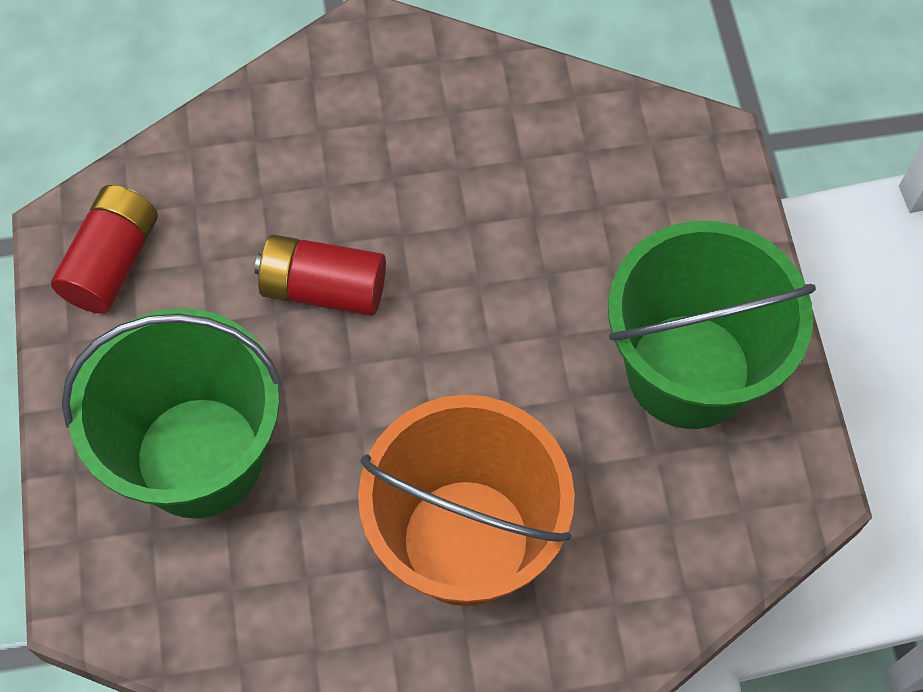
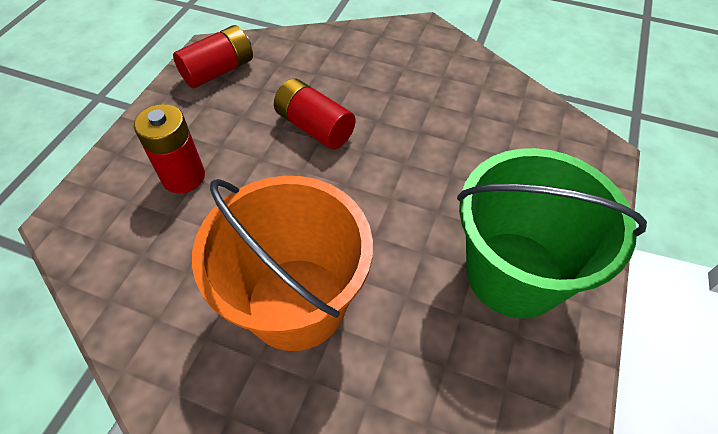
camera: 30 degrees right, 10 degrees down
(199, 457) = (183, 177): green bucket -> red battery

